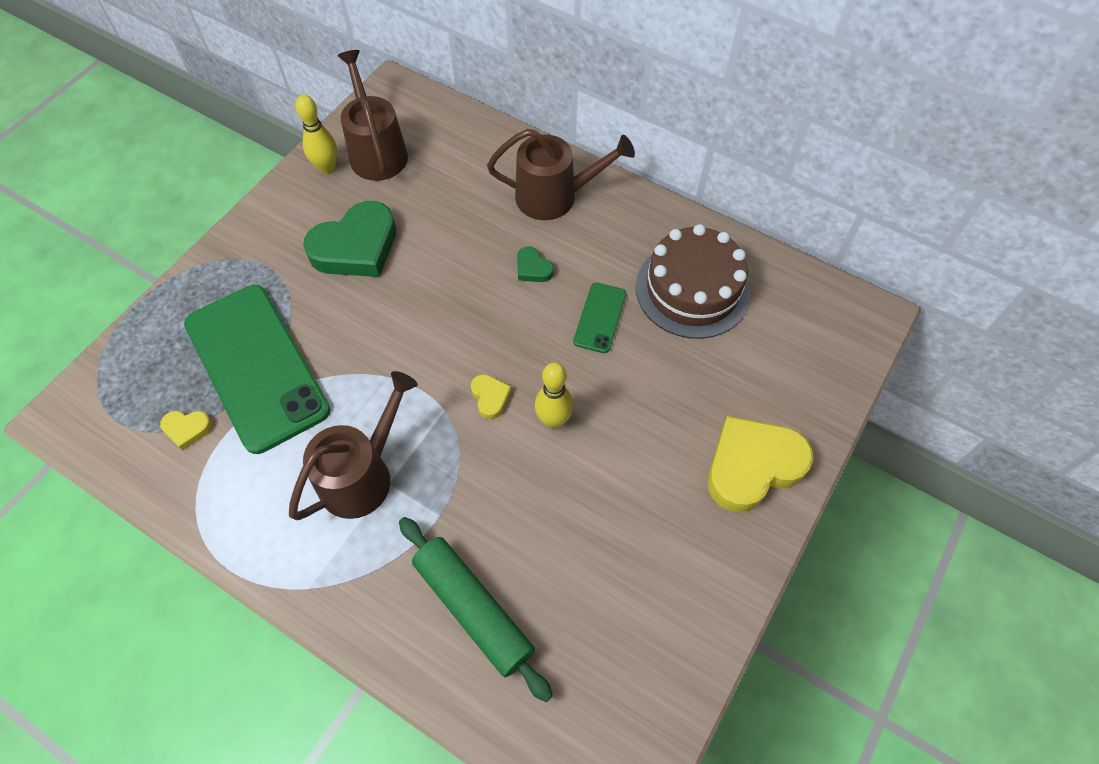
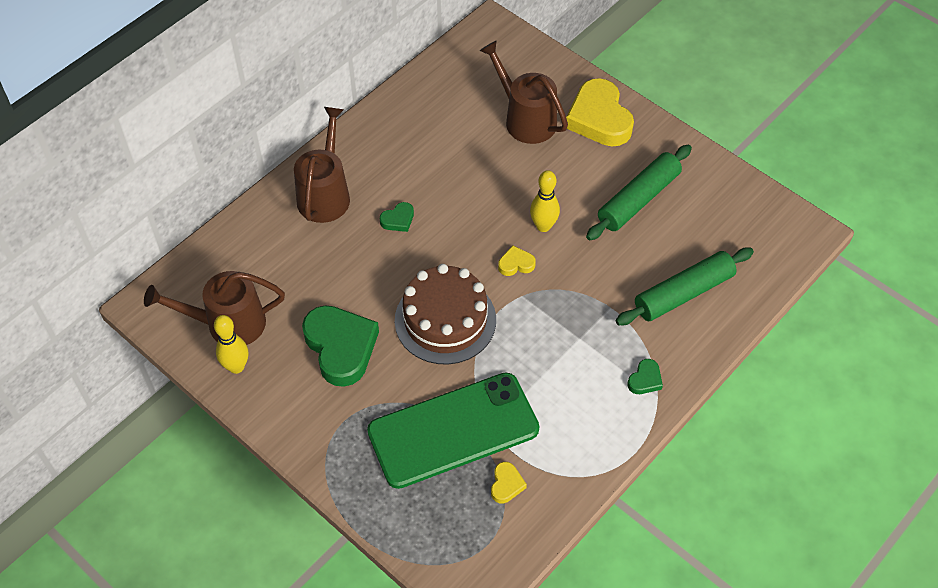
camera: 80 degrees left, 5 degrees down
(332, 570) = (645, 380): none -> green heart
(362, 475) = (569, 356): brown watering can -> brown watering can (525, 119)
(600, 317) = (457, 183): green phone -> none
(623, 533) = (638, 199): none -> green rolling pin
(692, 289) = (444, 121): brown cake -> brown cake (445, 320)

